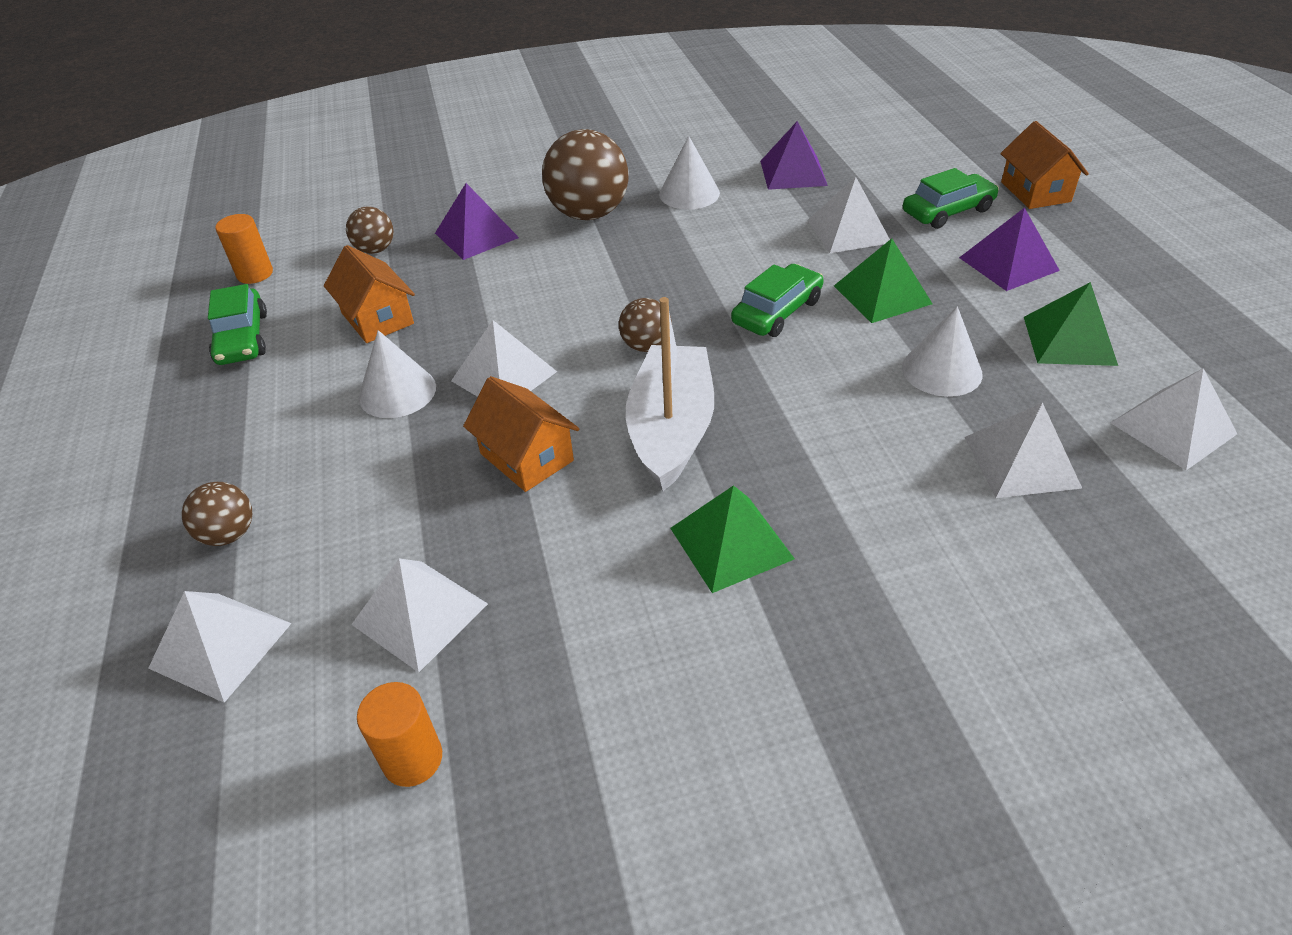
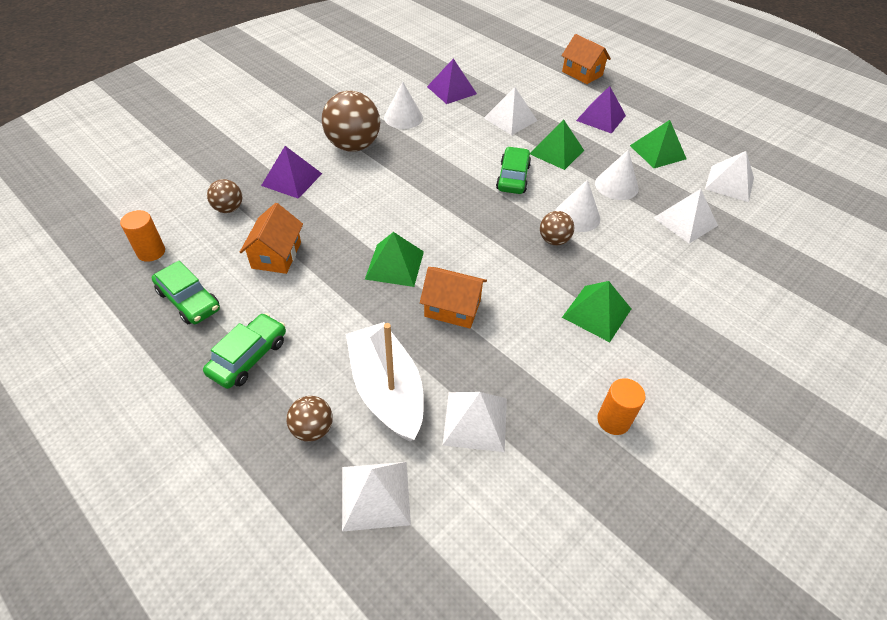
camera: 35 degrees left, 5 degrees up
(377, 318) = (276, 255): orange house -> orange house turned 75 degrees clockwise
(397, 392) = (336, 298): white cone -> white cone (577, 216)
(412, 759) = (543, 497): orange cylinder -> orange cylinder (613, 420)
(504, 376) = (394, 265): white pyramid -> green pyramid
(646, 346) = (461, 219): brown ball -> brown ball (553, 240)
(671, 429) = (516, 263): white boat -> white boat (387, 390)
(947, 211) = (550, 95): green car -> green car (248, 357)

